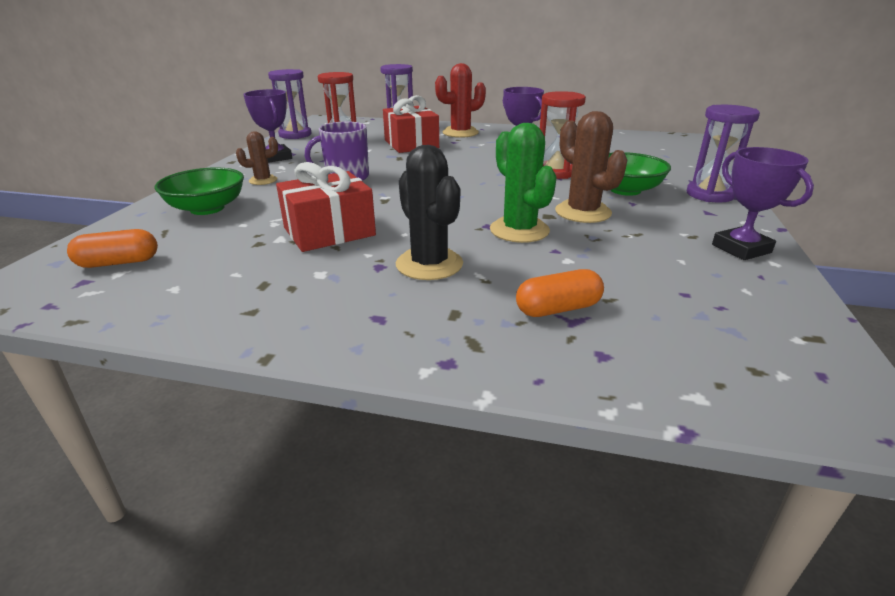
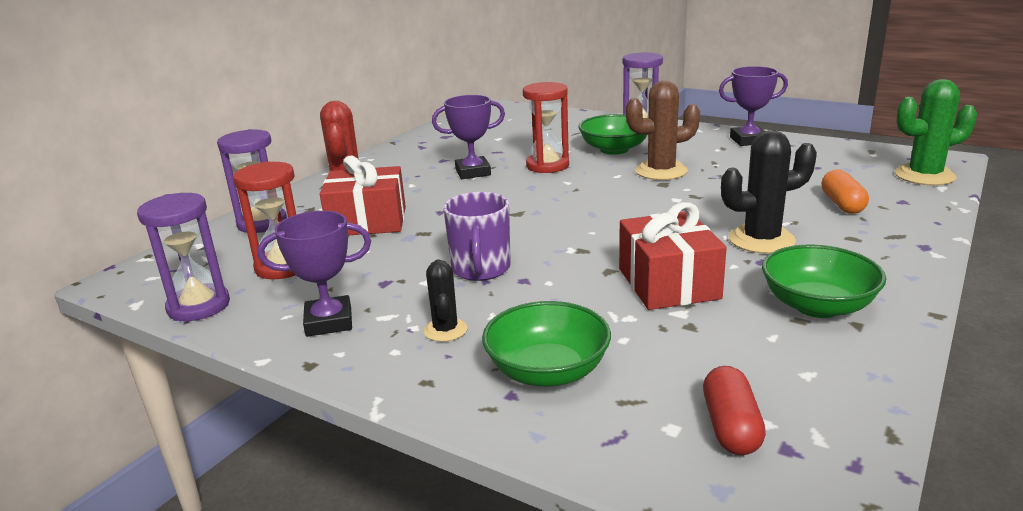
camera: 70 degrees left, 5 degrees down
(119, 262) = (730, 427): orange capsule -> red capsule
(263, 180) = (445, 330): brown cactus -> black cactus
(288, 292) = (817, 306): none -> green bowl
(519, 230) = (694, 198): green cactus -> green cactus (924, 176)

